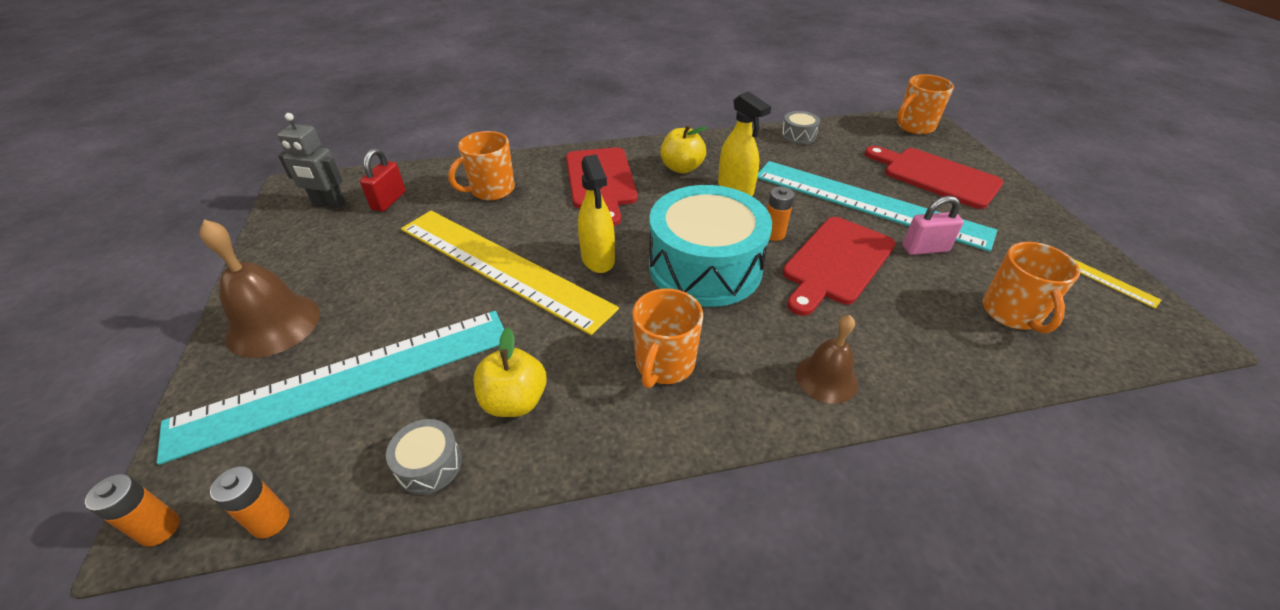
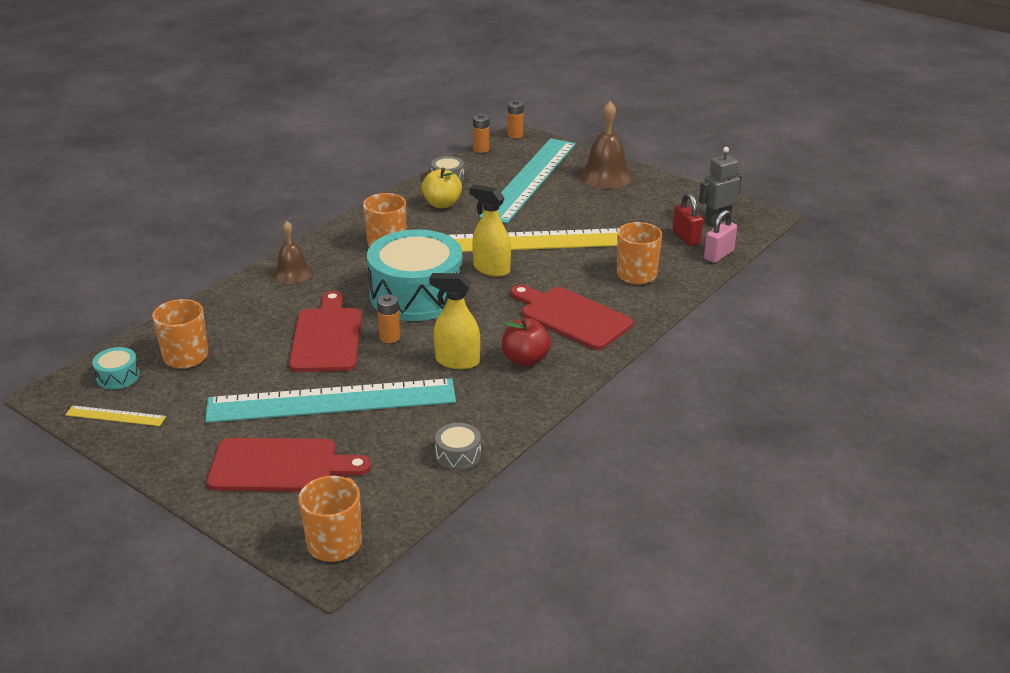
camera: 140 degrees right, 10 degrees down
(681, 168) = (525, 359): yellow apple -> red apple
(925, 249) = (263, 378): pink padlock -> pink padlock (719, 255)
(1101, 322) = (118, 377): none -> turquoise drum

